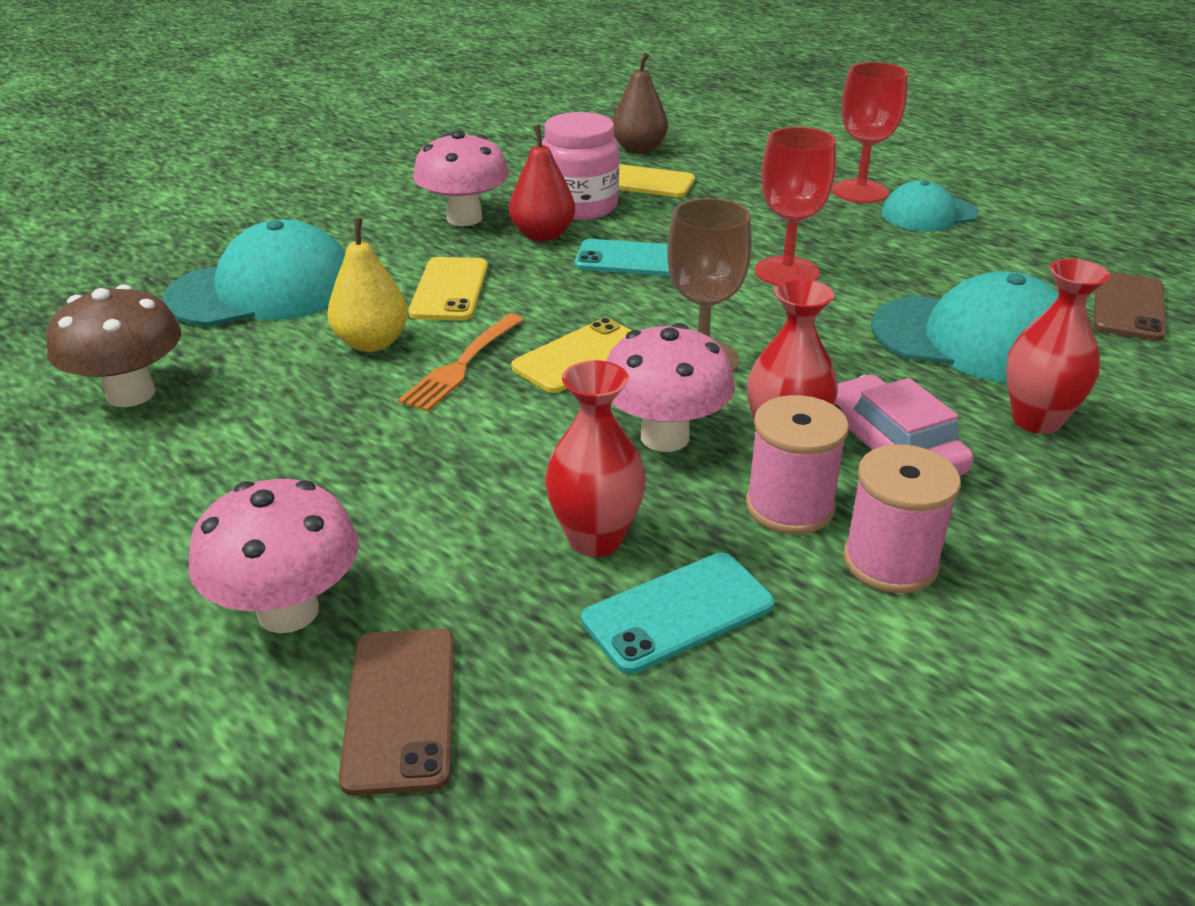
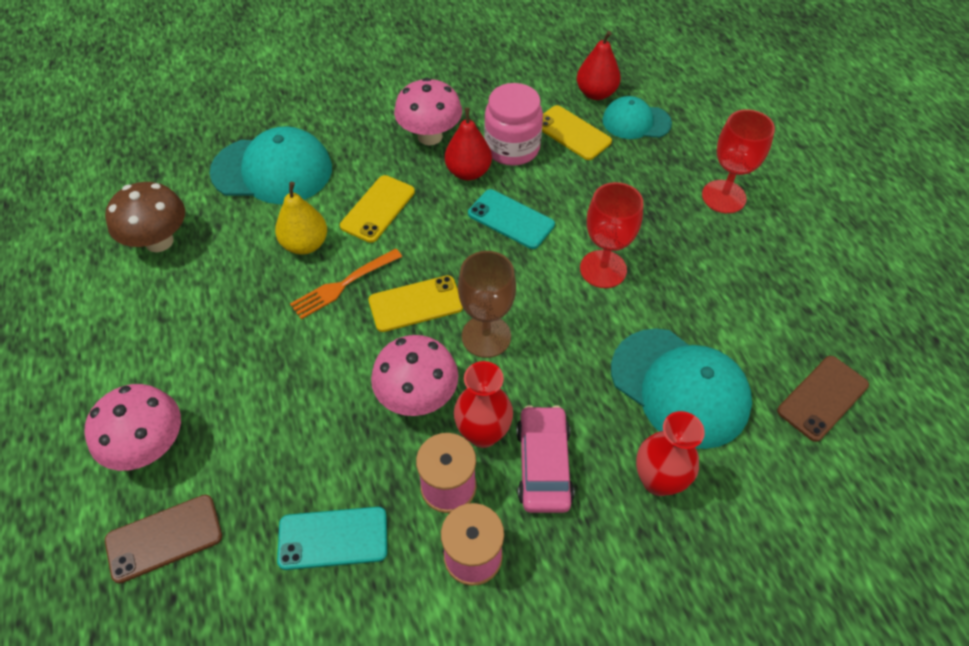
camera: 25 degrees right, 20 degrees up
(400, 708) = (164, 538): brown phone -> brown phone turned 45 degrees clockwise
(595, 539) = (326, 463): red vase -> none
(639, 149) = (596, 93): brown pear -> red pear
(929, 214) = (755, 241): turquoise cap -> turquoise cap (636, 122)

